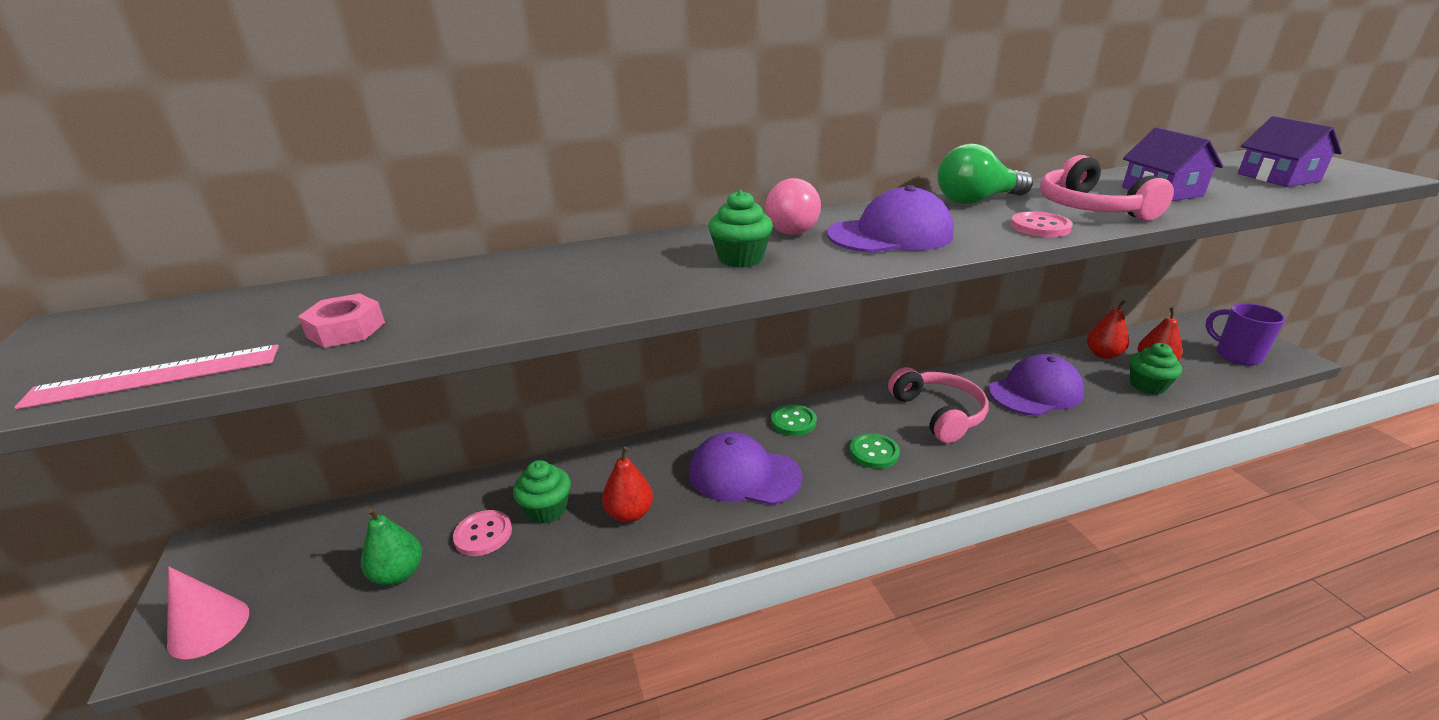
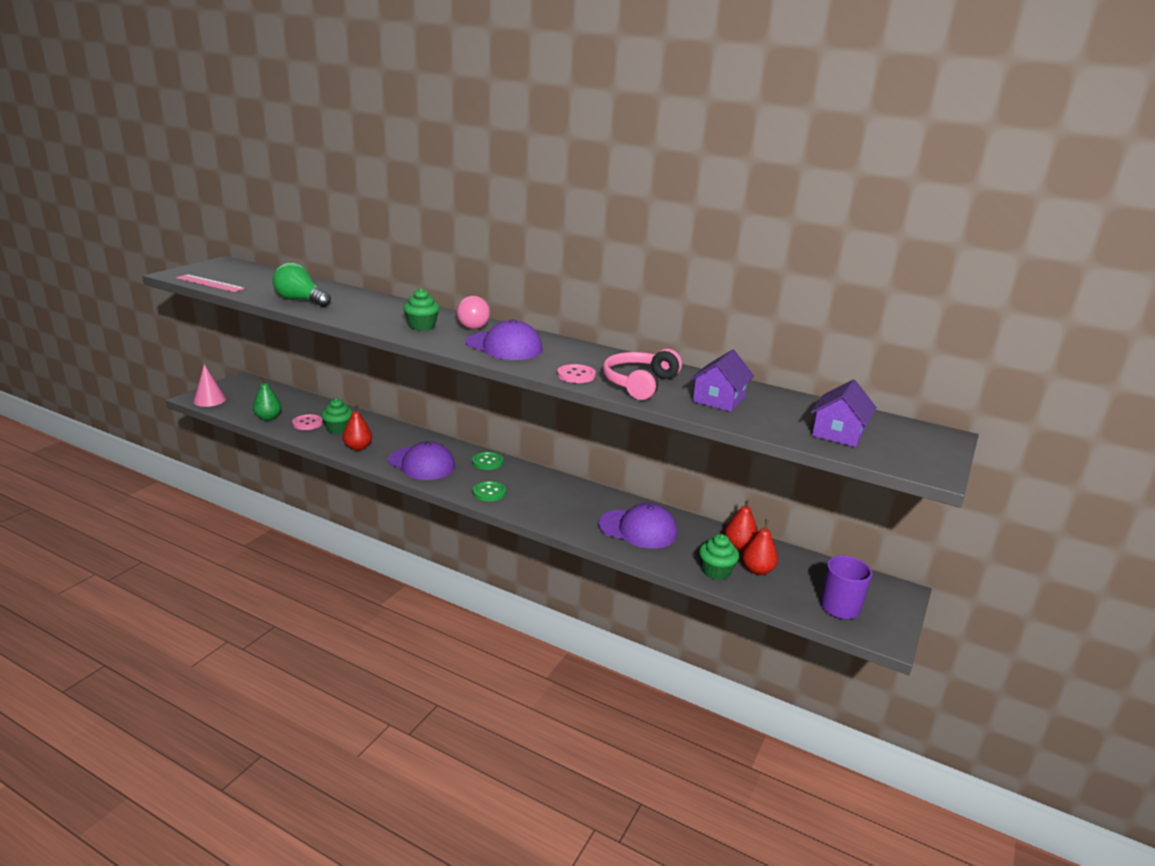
camera: 45 degrees right, 5 degrees down
(346, 329) = (267, 292): pink nut -> none
(744, 475) = (421, 464): purple cap -> purple cap turned 150 degrees clockwise
(938, 414) = (559, 502): pink headphones -> none
(976, 200) = (602, 356): green light bulb -> green light bulb (300, 300)

